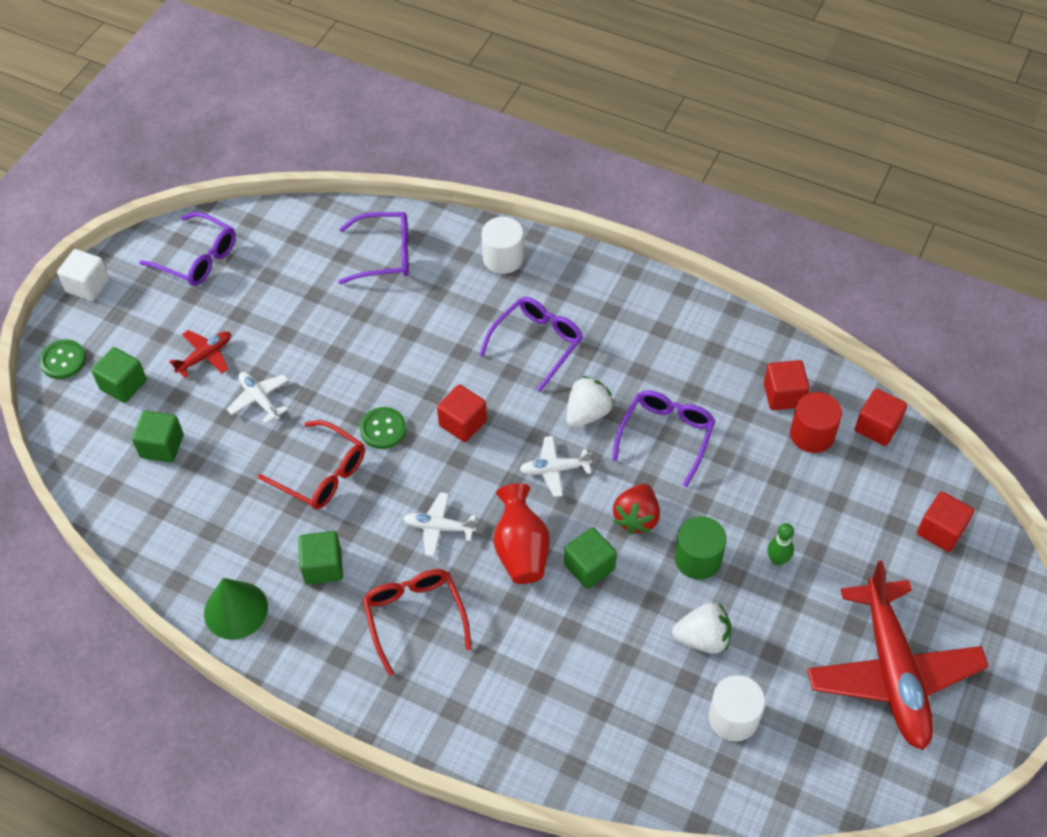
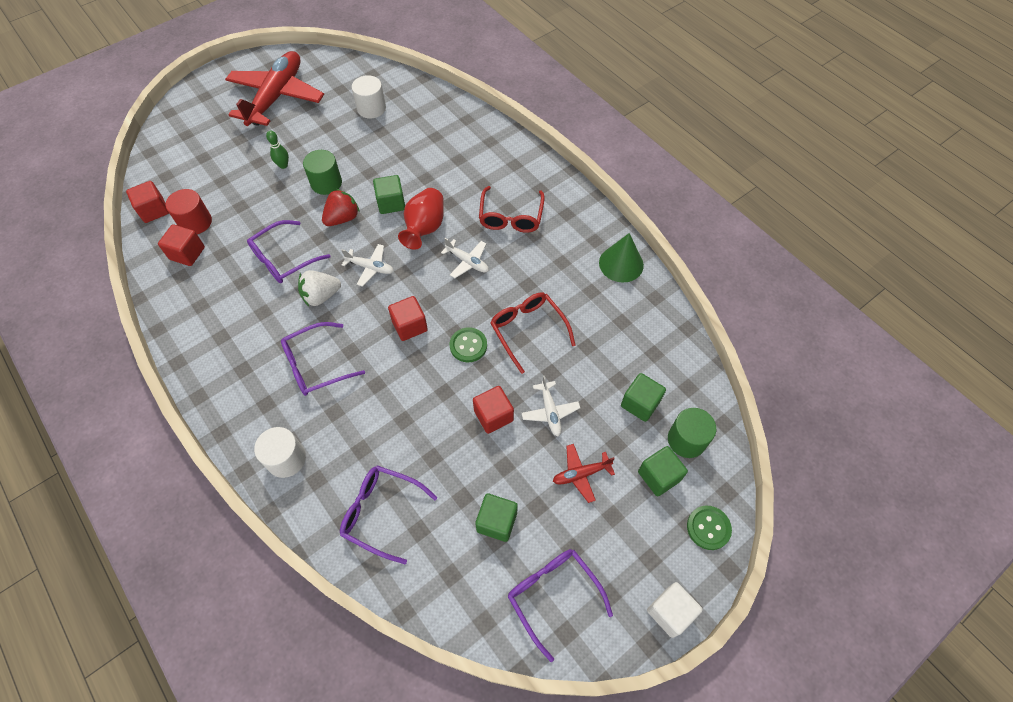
camera: 155 degrees left, 5 degrees up
(101, 430) = (686, 440): none -> green cylinder
(323, 566) = (554, 268): green cube -> green cube (497, 522)
(702, 638) = (357, 145): white strawberry -> none
(940, 531) = (183, 144): red cube -> red cube (493, 415)

